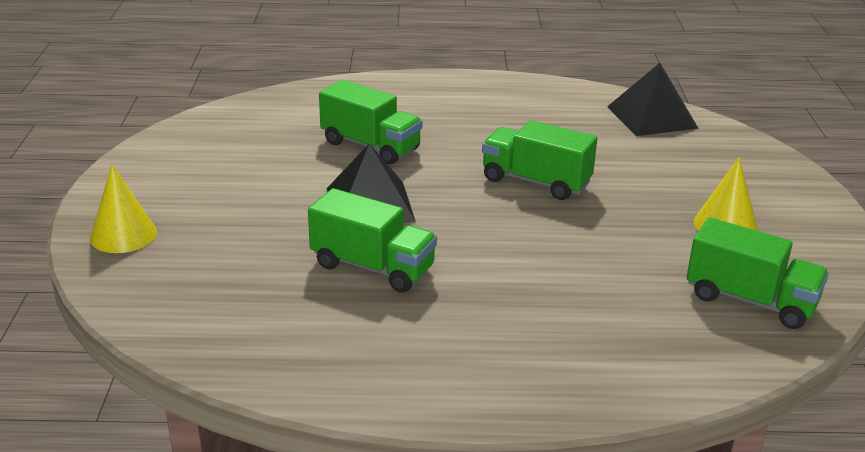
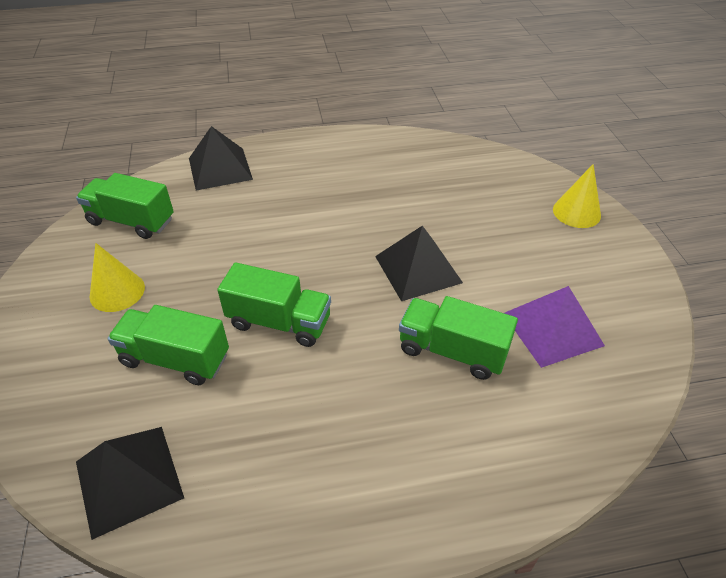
camera: 170 degrees right, 15 degrees up
(264, 148) = (552, 329): none -> purple pyramid
(372, 267) = (391, 211): green truck -> green truck (175, 359)
(637, 368) = (220, 168): none -> black pyramid

